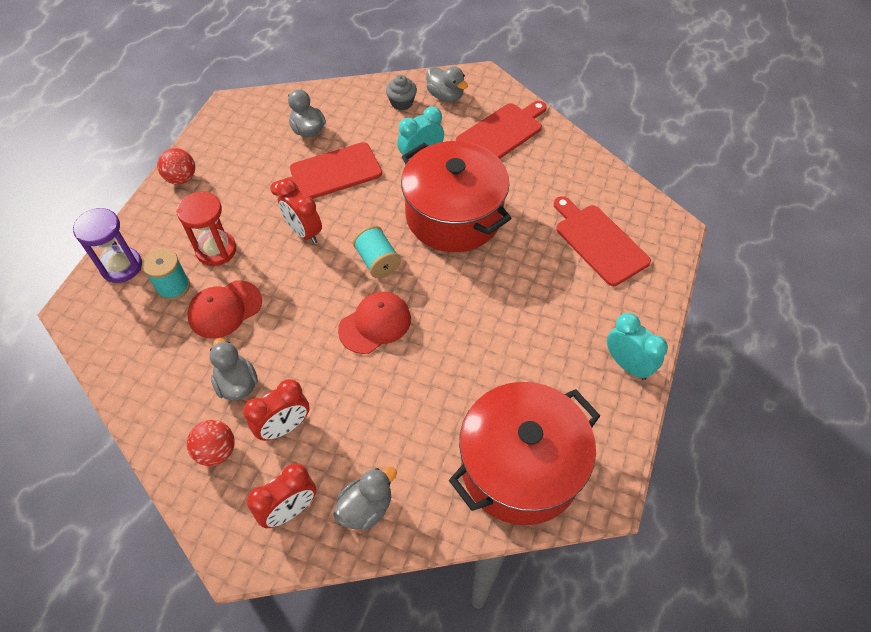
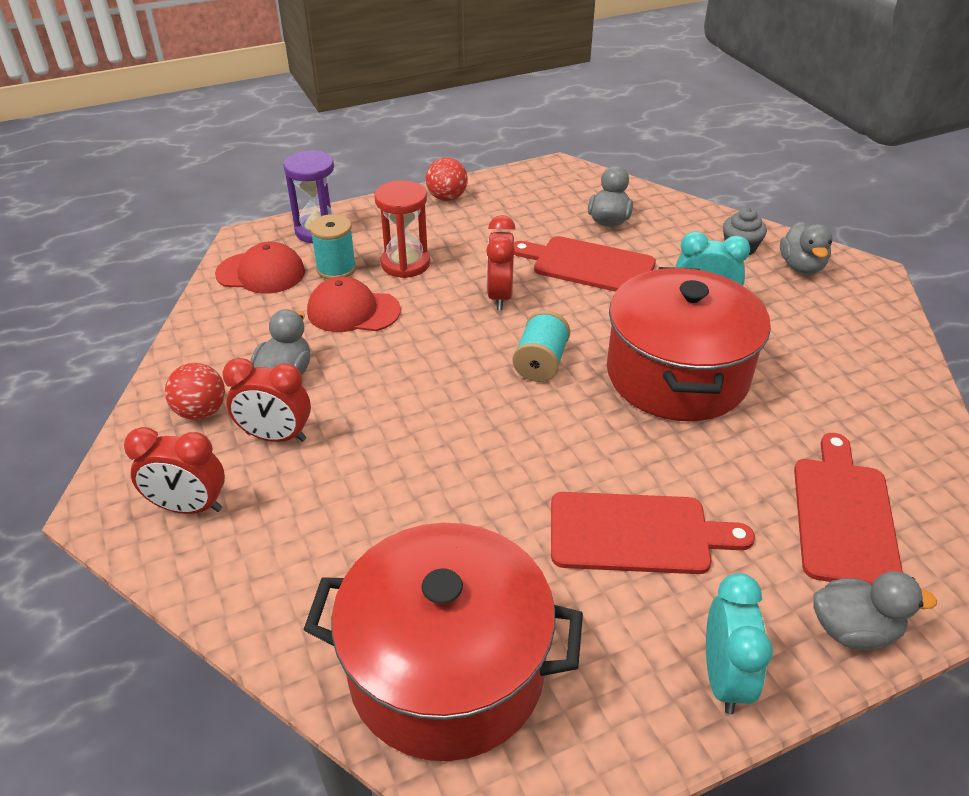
camera: 45 degrees right, 15 degrees down
(366, 507) = (249, 564): grey duck -> grey duck (853, 630)
(375, 324) = (468, 414): red cap -> red cap (261, 273)
(502, 132) = (835, 334): red cutting board -> red cutting board (636, 533)

